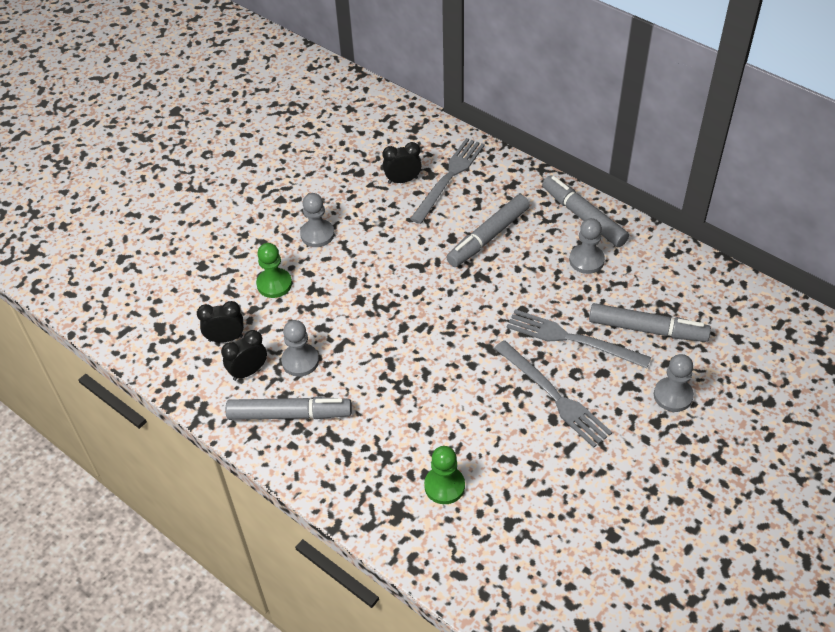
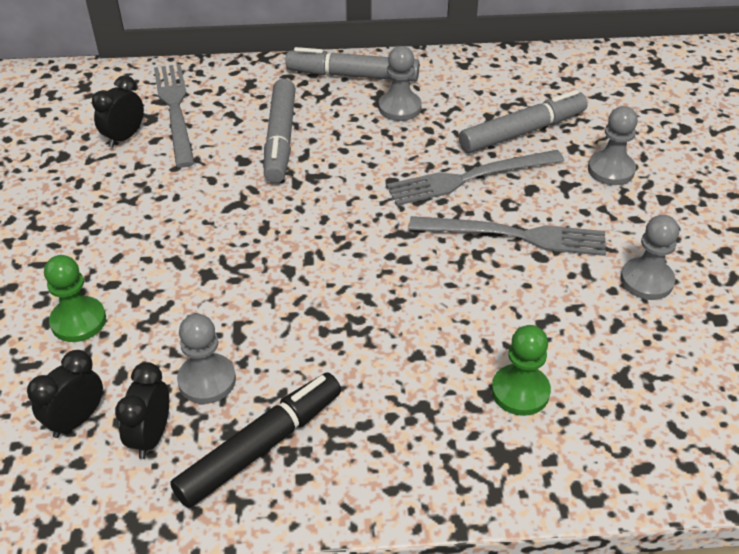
camera: 45 degrees left, 5 degrees down
(289, 414) = (260, 446): grey marker -> black marker
(317, 234) = (78, 240): grey pawn -> grey pawn (646, 280)

